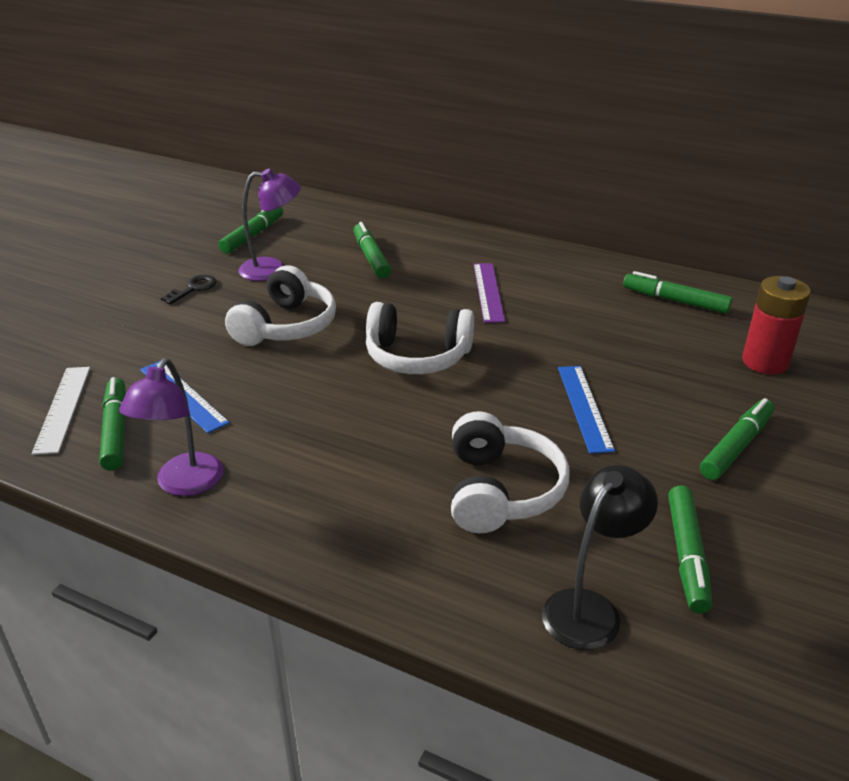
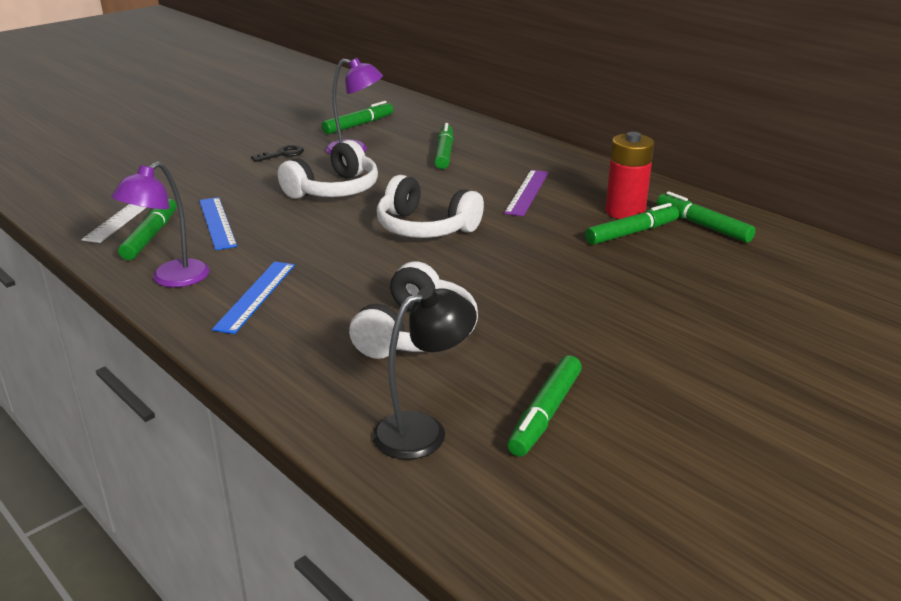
camera: 20 degrees right, 5 degrees down
(584, 407) = (543, 289): blue ruler -> blue ruler (256, 296)
(736, 446) = (666, 345): green marker -> green marker (632, 233)
(765, 362) = (754, 287): red battery -> red battery (625, 212)

